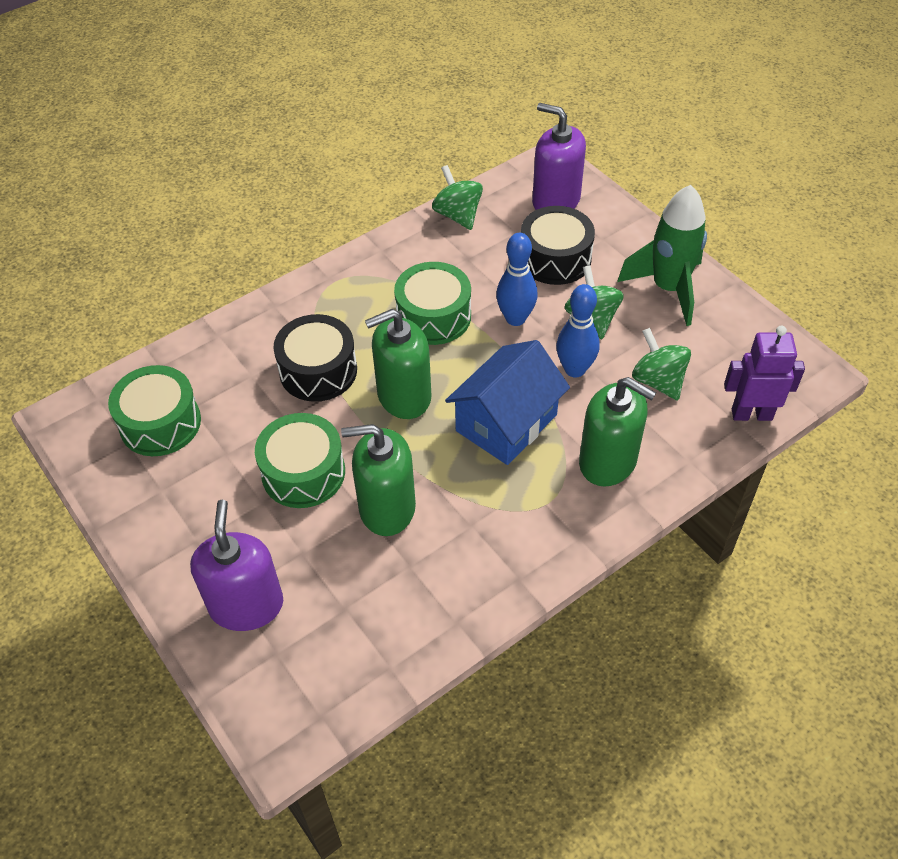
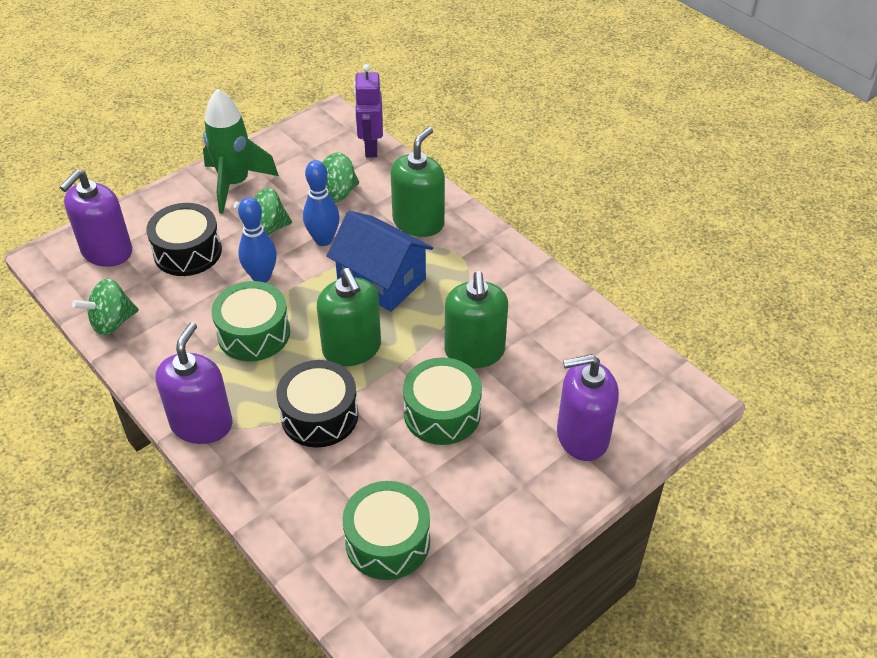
camera: 95 degrees left, 5 degrees down
(323, 286) = (201, 424): none -> purple soap dispenser

